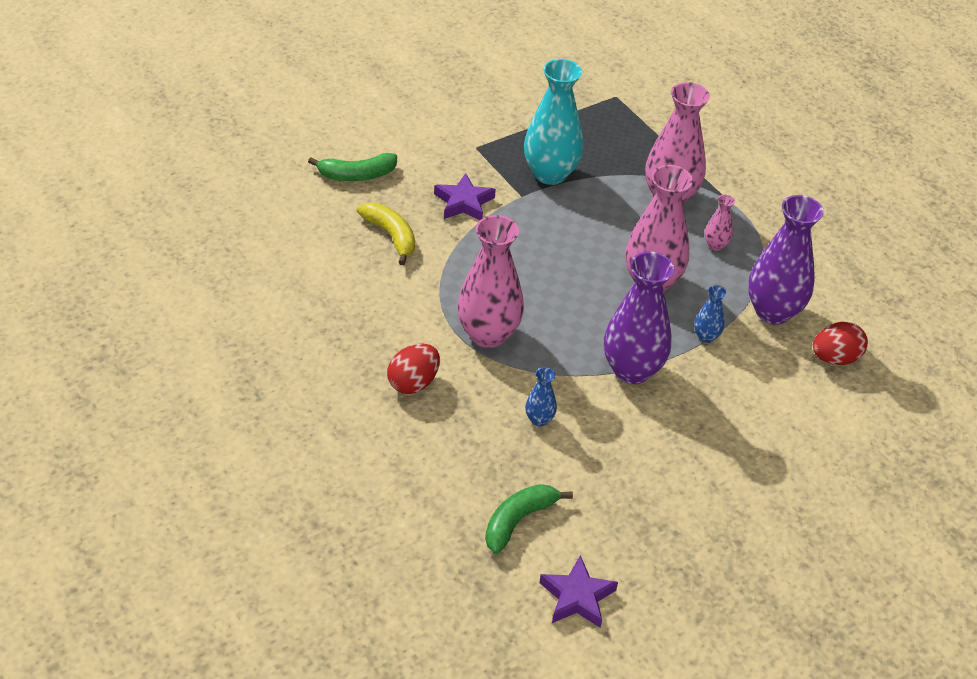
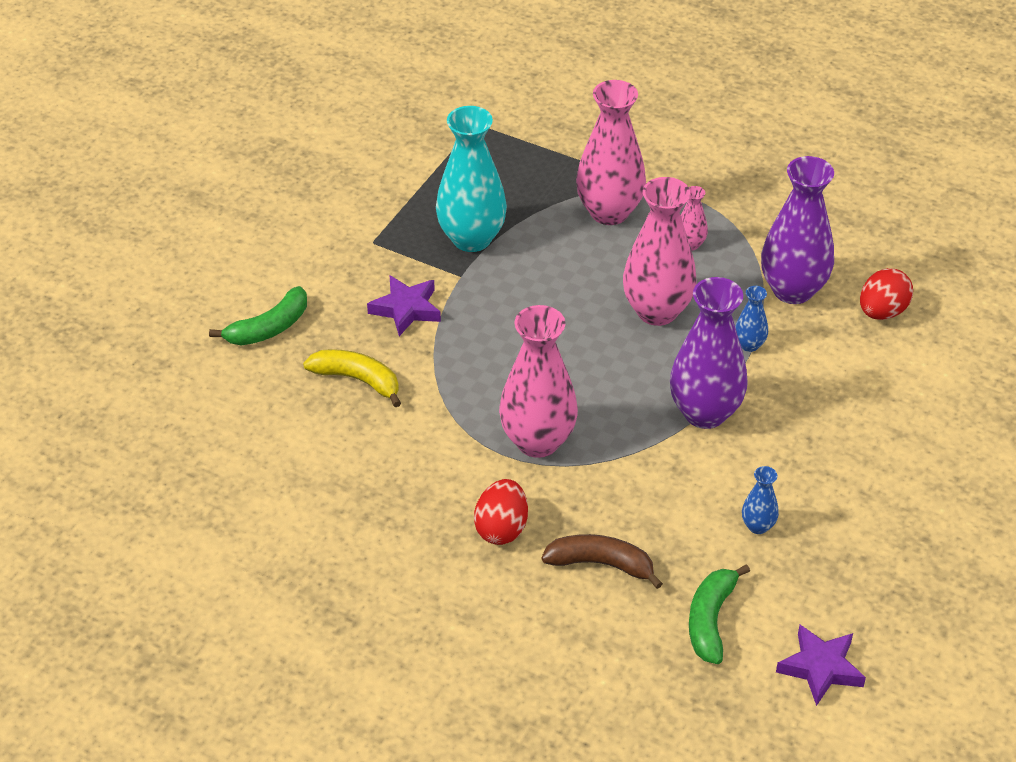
camera: 25 degrees left, 0 degrees up
(467, 441) = (601, 564): none -> brown banana
(539, 419) = (654, 507): blue vase -> blue vase (758, 526)

